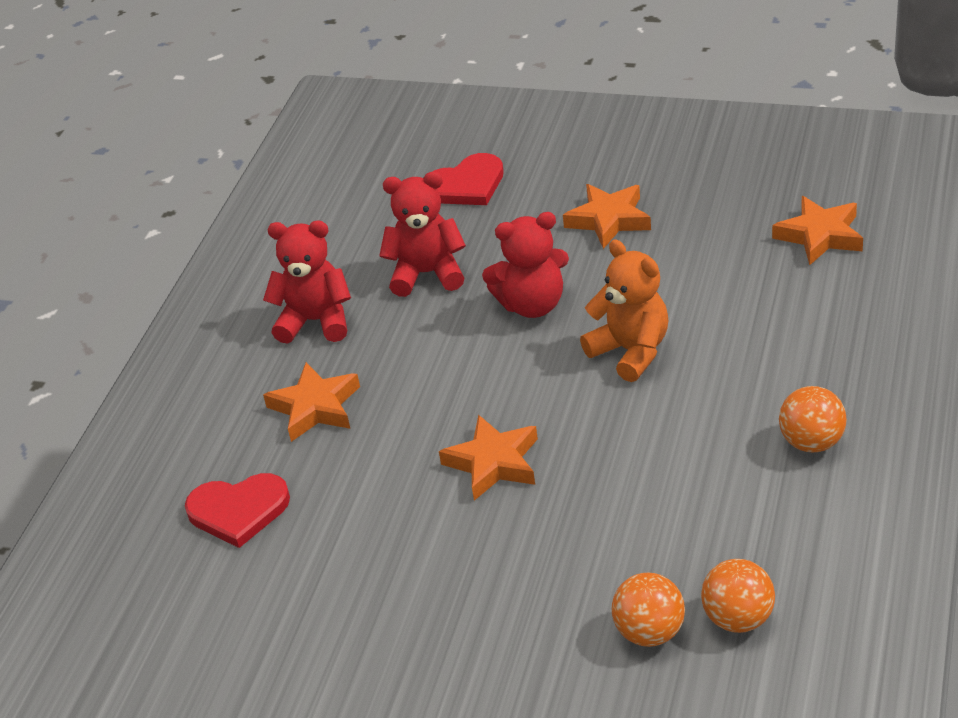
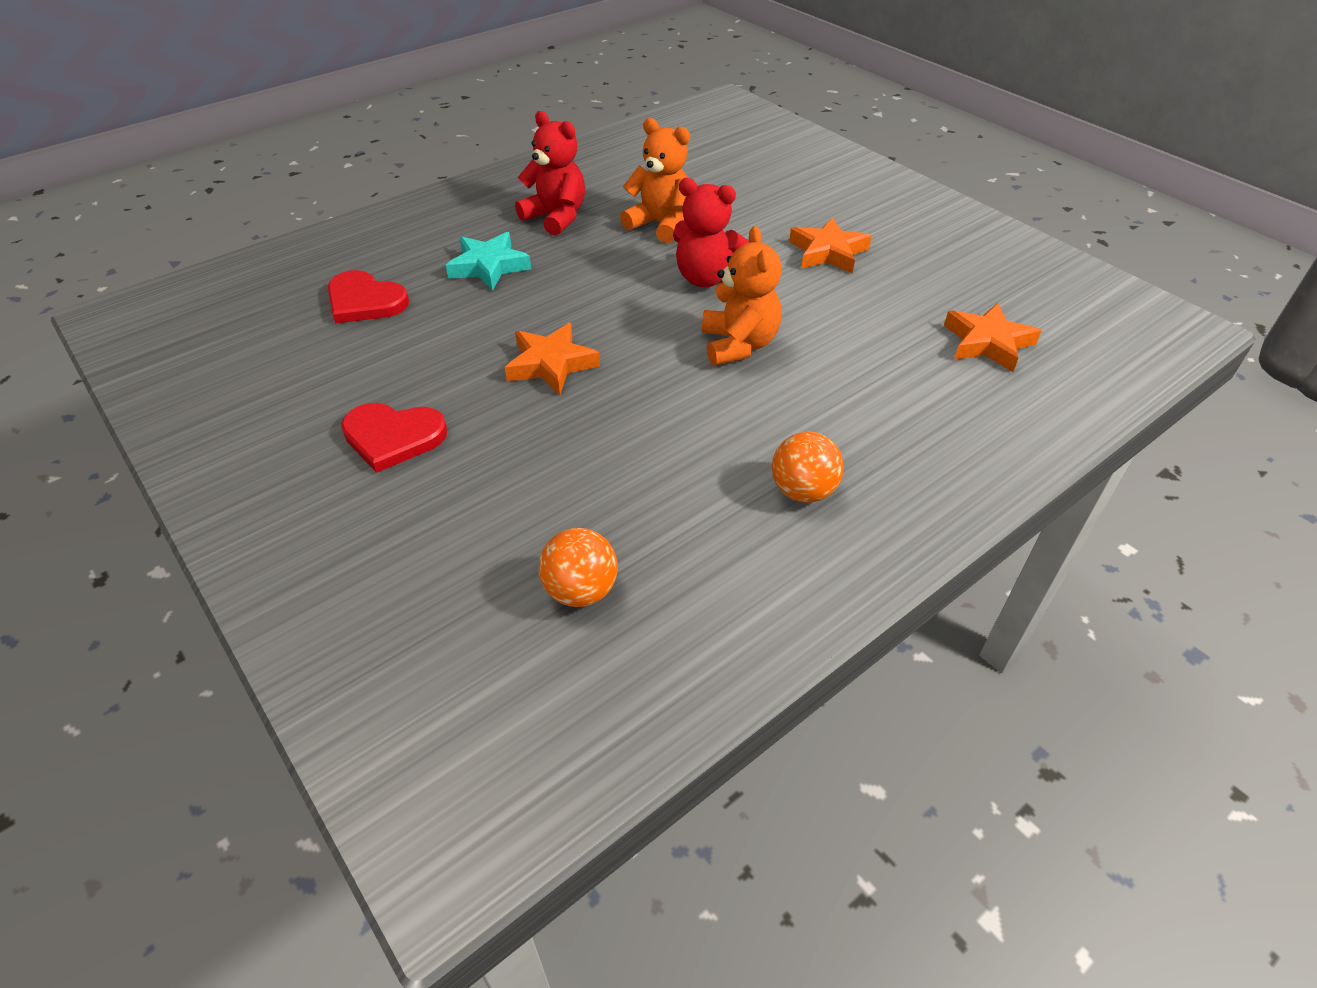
camera: 30 degrees right, 5 degrees up
(315, 407) = (489, 266): orange star -> turquoise star
(427, 274) = (660, 224): red teddy bear -> orange teddy bear
(466, 185) = (753, 185): red heart -> red heart (393, 437)
(649, 632) = (504, 554): orange ball -> none

